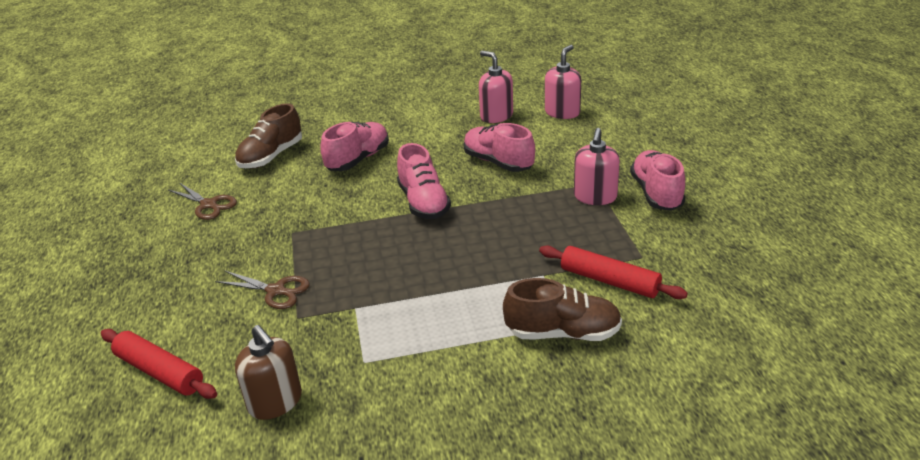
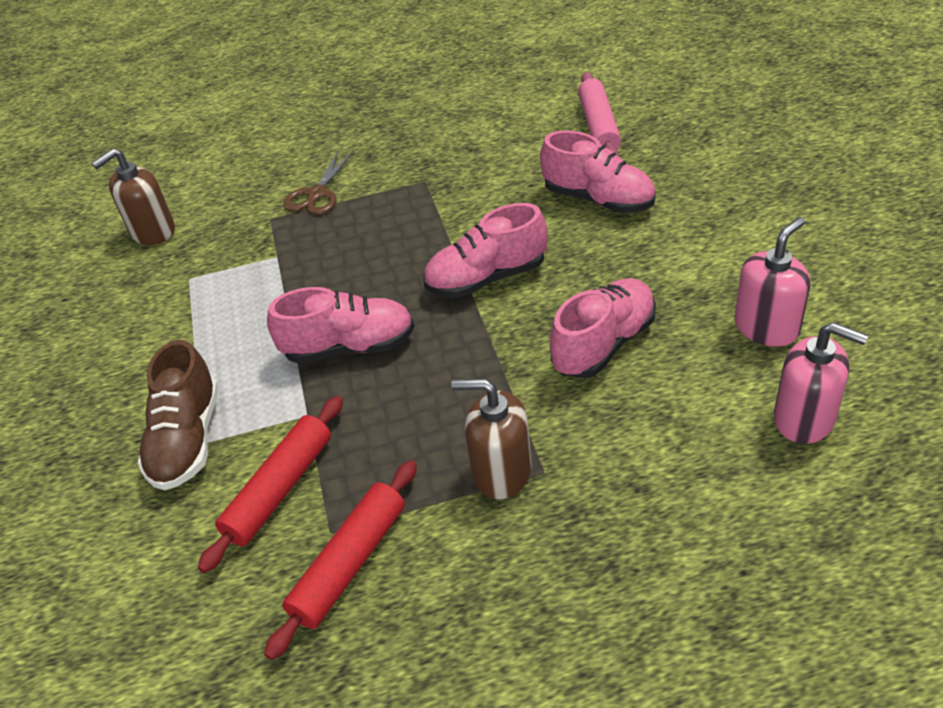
camera: 90 degrees right, 10 degrees up
(159, 372) = (214, 155): red rolling pin -> red rolling pin (349, 563)
(209, 205) = (484, 110): brown scissors -> none
(271, 156) = (598, 126): brown shoe -> pink rolling pin
(595, 197) = (501, 471): pink soap dispenser -> brown soap dispenser
(656, 193) = (512, 562): pink shoe -> pink shoe (349, 347)

